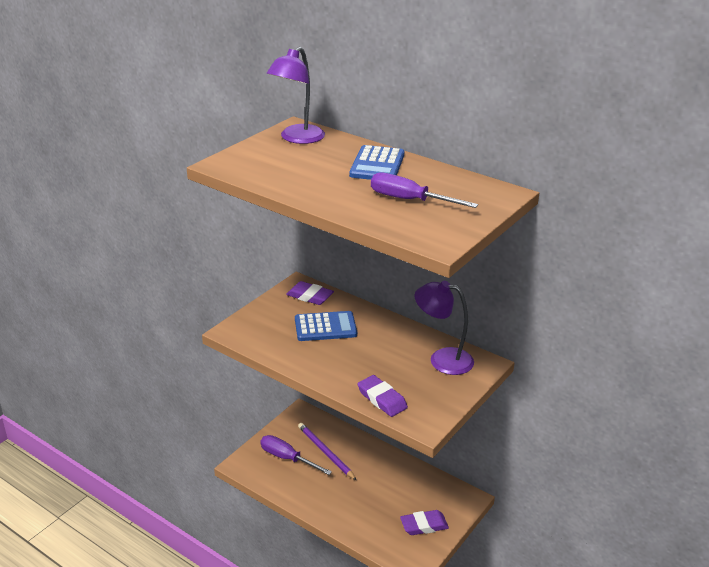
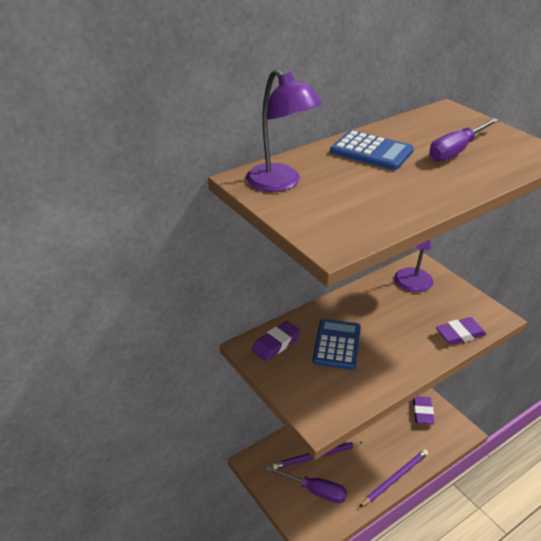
camera: 70 degrees left, 5 degrees up
(287, 458) = (314, 490): purple screwdriver -> purple screwdriver turned 120 degrees counterclockwise
(325, 513) = (395, 478): none -> purple pencil

